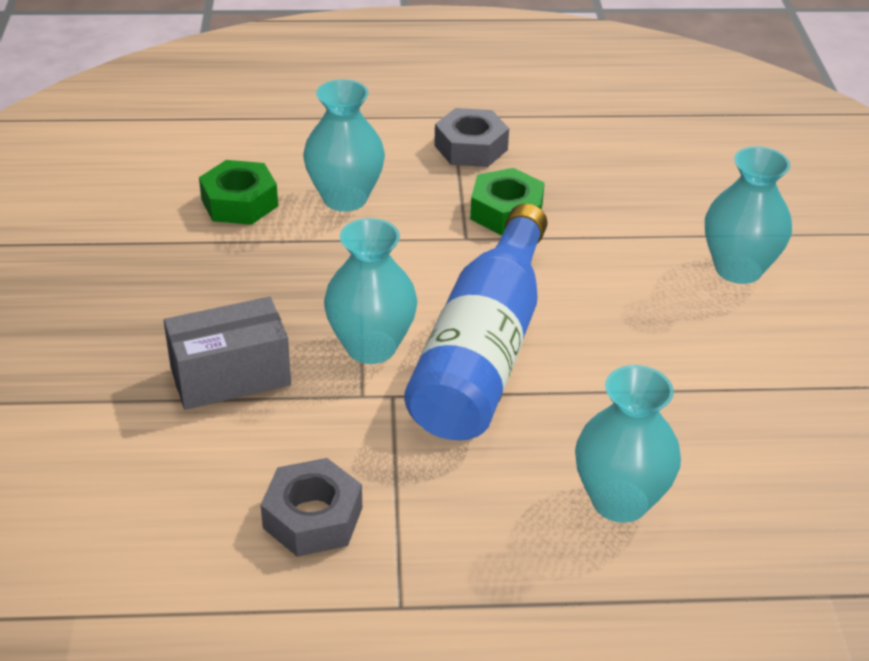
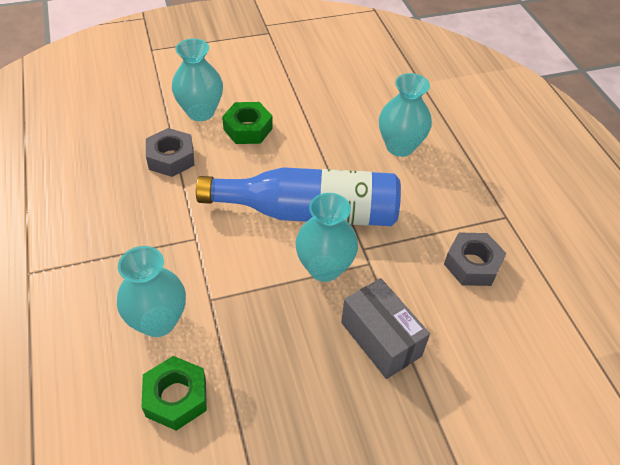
camera: 105 degrees left, 10 degrees up
(470, 147) = (76, 253): grey nut -> grey nut (171, 158)
(506, 212) = (160, 221): green nut -> green nut (248, 129)

